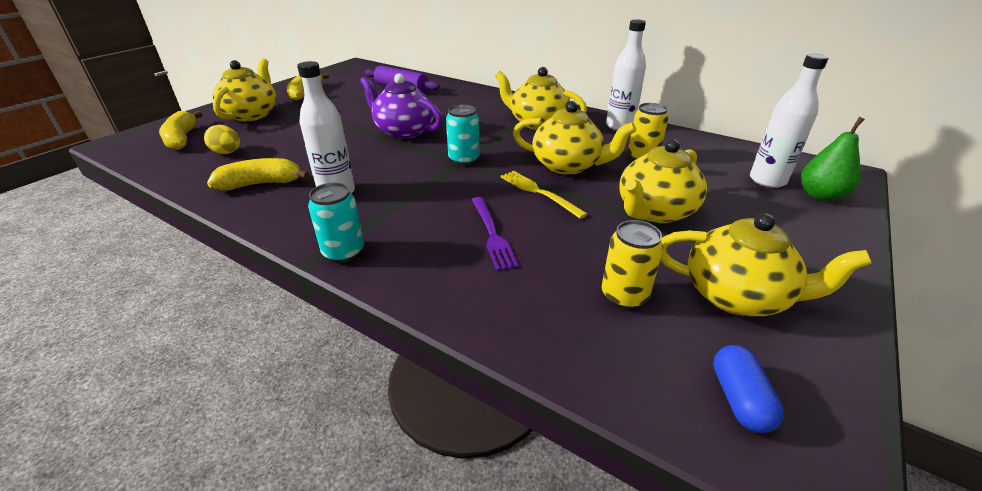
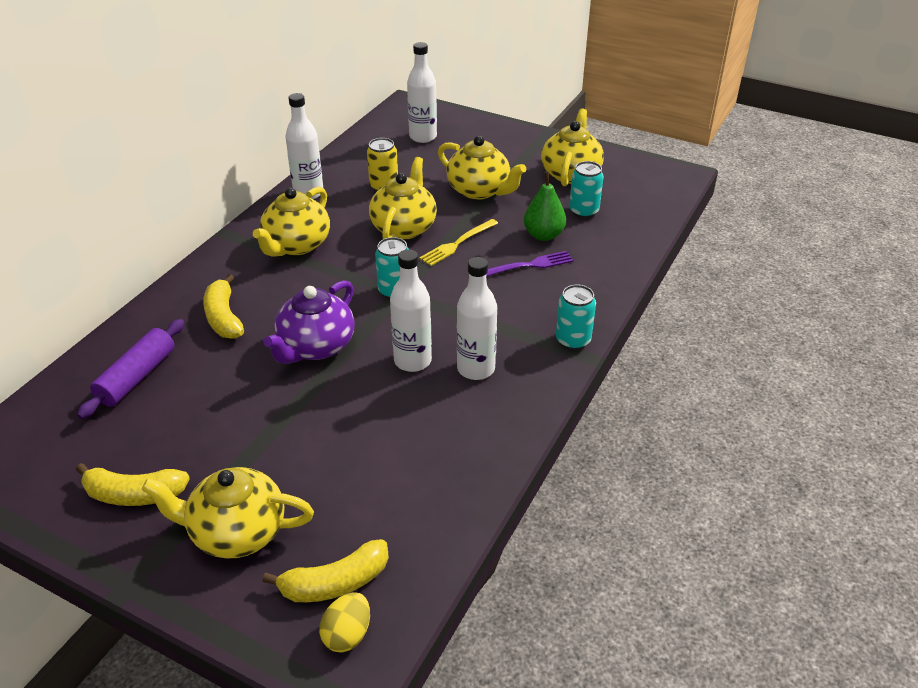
camera: 95 degrees left, 5 degrees up
(227, 153) = (385, 501): yellow egg -> yellow egg (347, 634)
(261, 184) = (466, 434): yellow banana -> yellow banana (224, 317)
(365, 165) = (412, 361): none -> white bottle
(624, 296) = (583, 211): yellow can -> turquoise can
(739, 399) = (648, 186): blue capsule -> none
(820, 195) = (444, 122): green pear -> green pear (543, 235)

